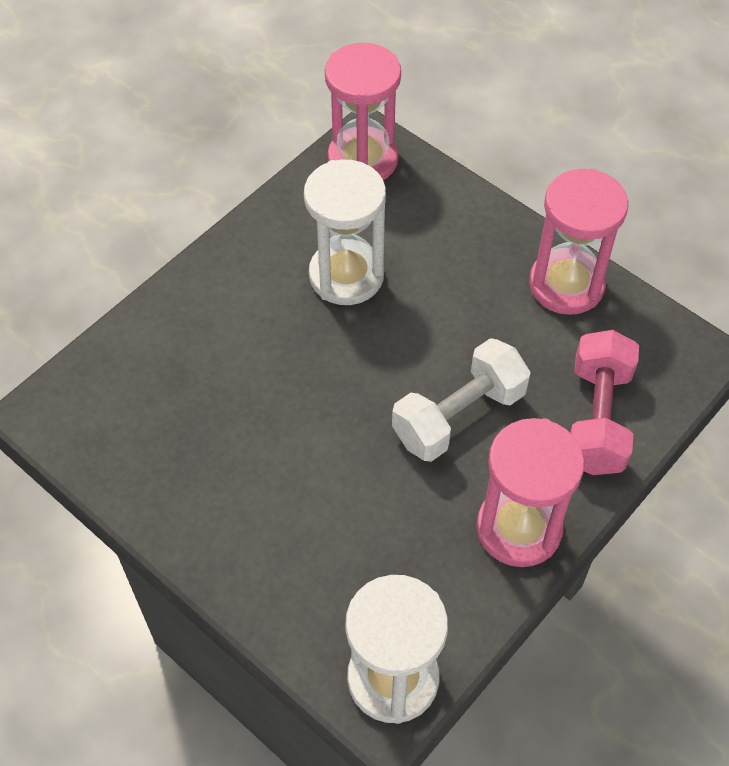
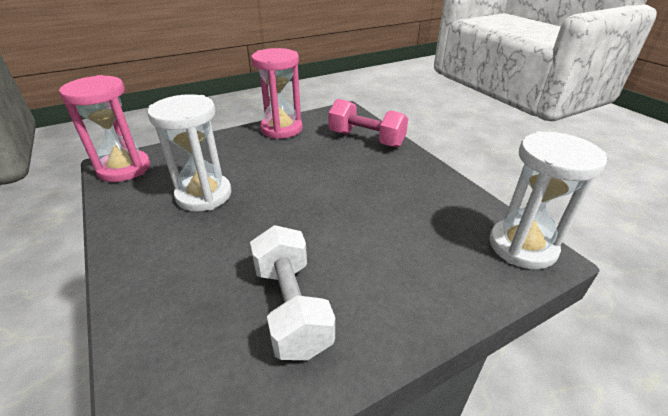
camera: 70 degrees left, 20 degrees down
(458, 416) = (340, 178): white dumbbell -> white dumbbell (291, 307)
(519, 528) = (423, 175): pink hourglass -> none

